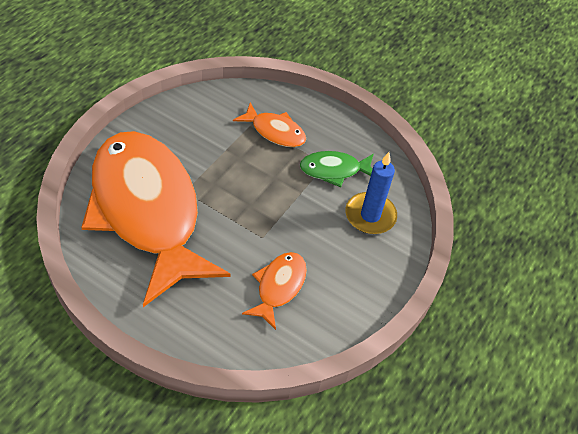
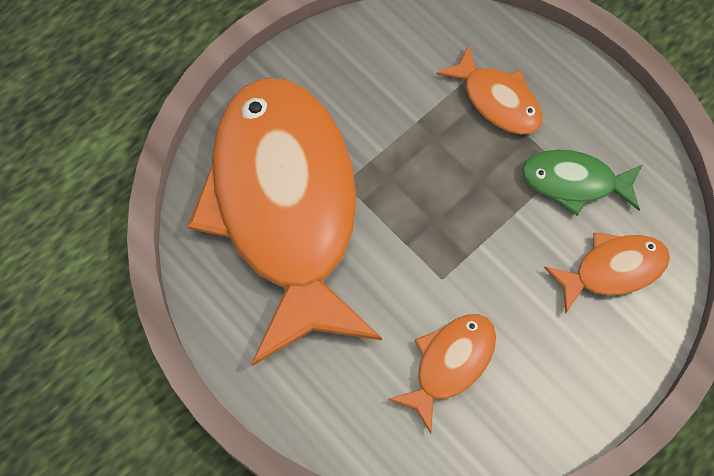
camera: 20 degrees right, 15 degrees up
(370, 215) = (613, 270): blue candle -> orange fish

